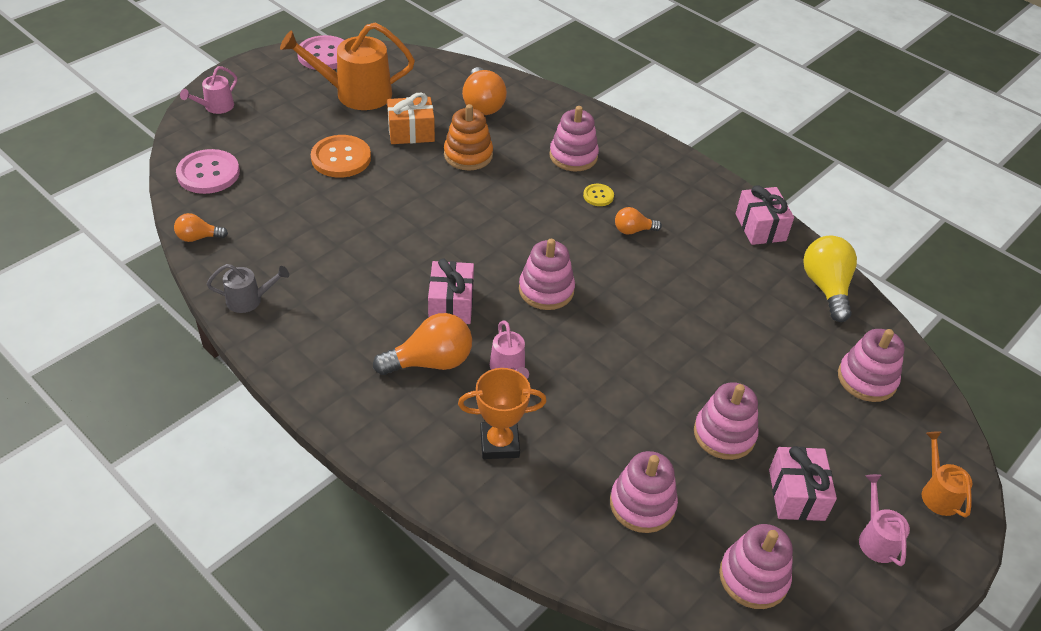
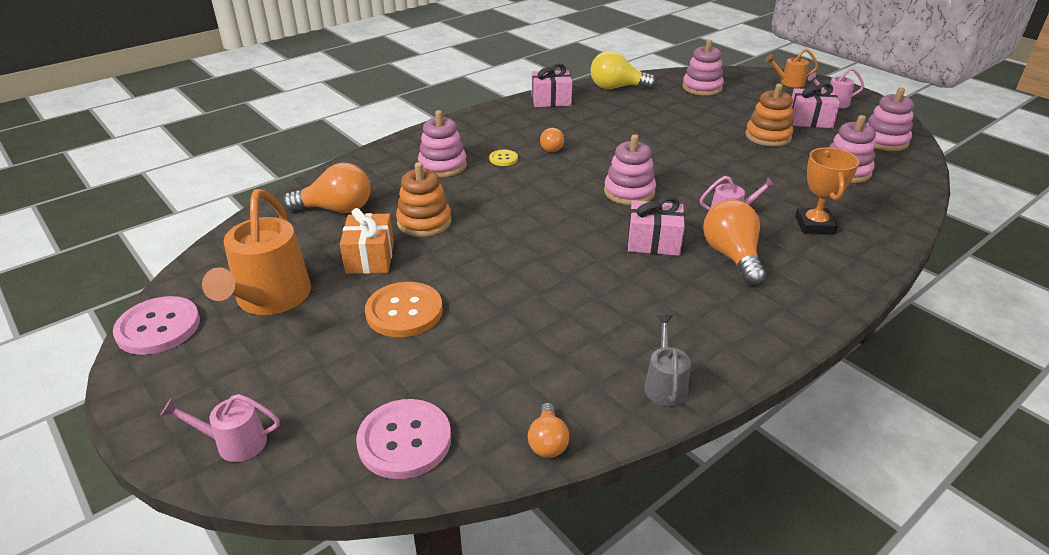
camera: 80 degrees left, 10 degrees down
(215, 107) = (234, 443): pink watering can -> pink watering can turned 135 degrees clockwise
(724, 434) = (768, 136): pink stacking toy -> orange stacking toy

